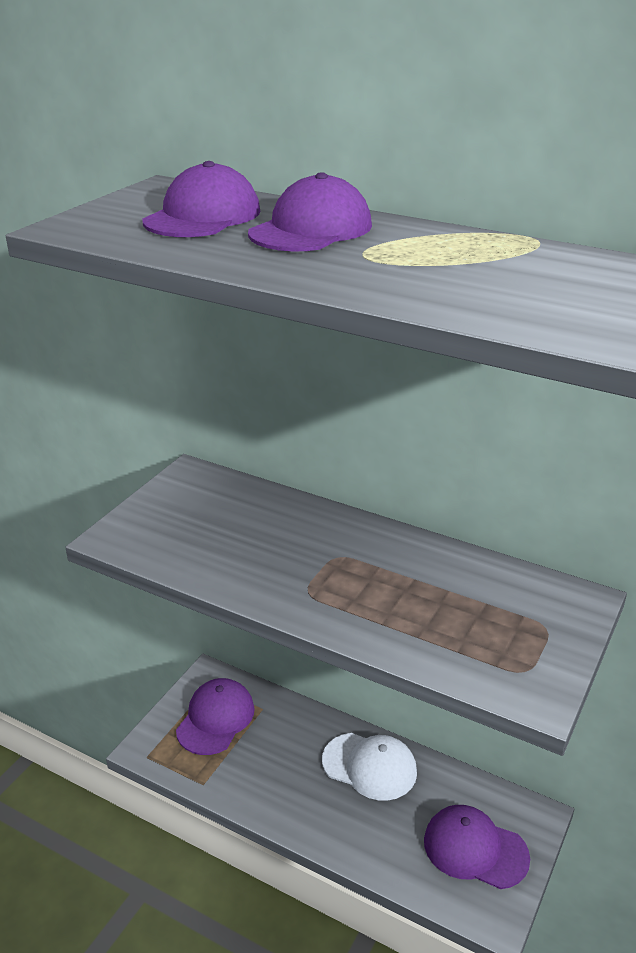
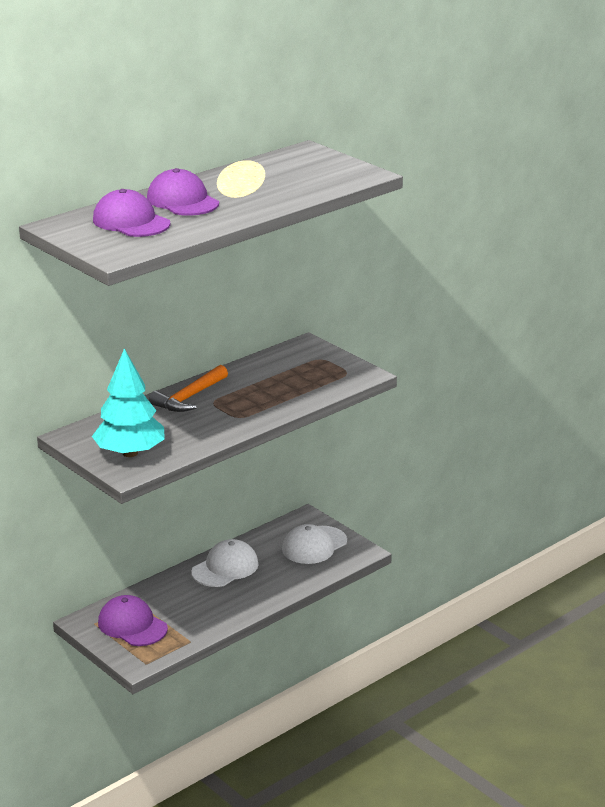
camera: 70 degrees left, 5 degrees down
(165, 526) = (130, 453): none -> turquoise tree
(338, 534) = (189, 397): none -> orange hammer
(475, 849) = (314, 545): purple cap -> white cap

